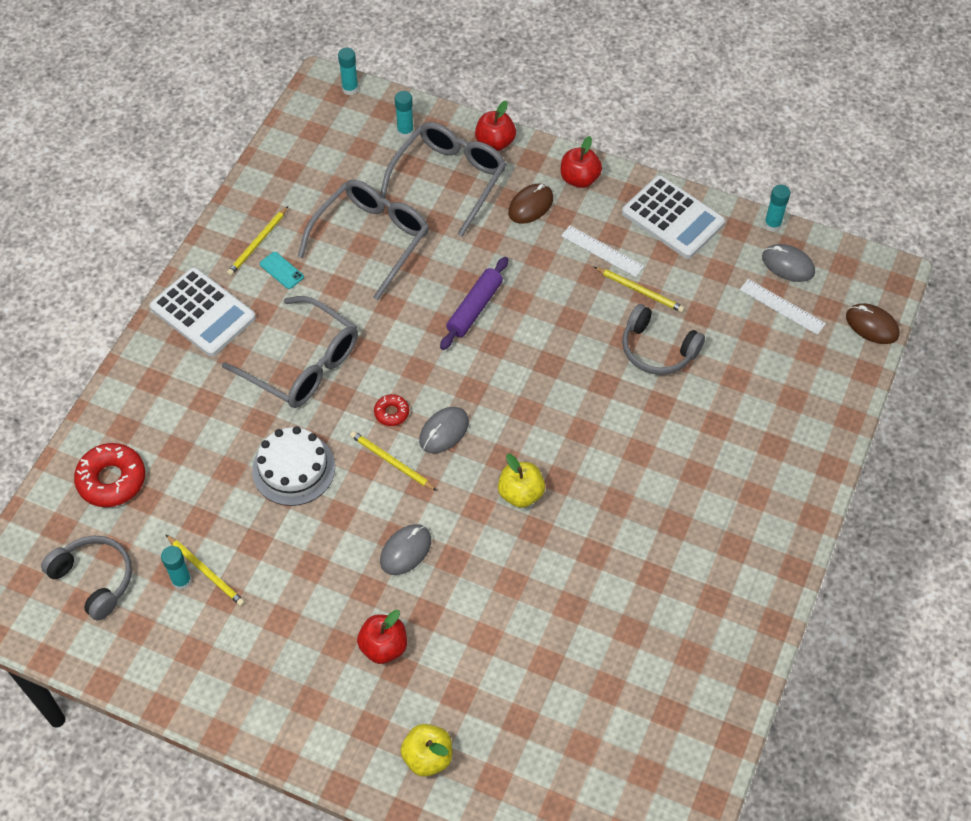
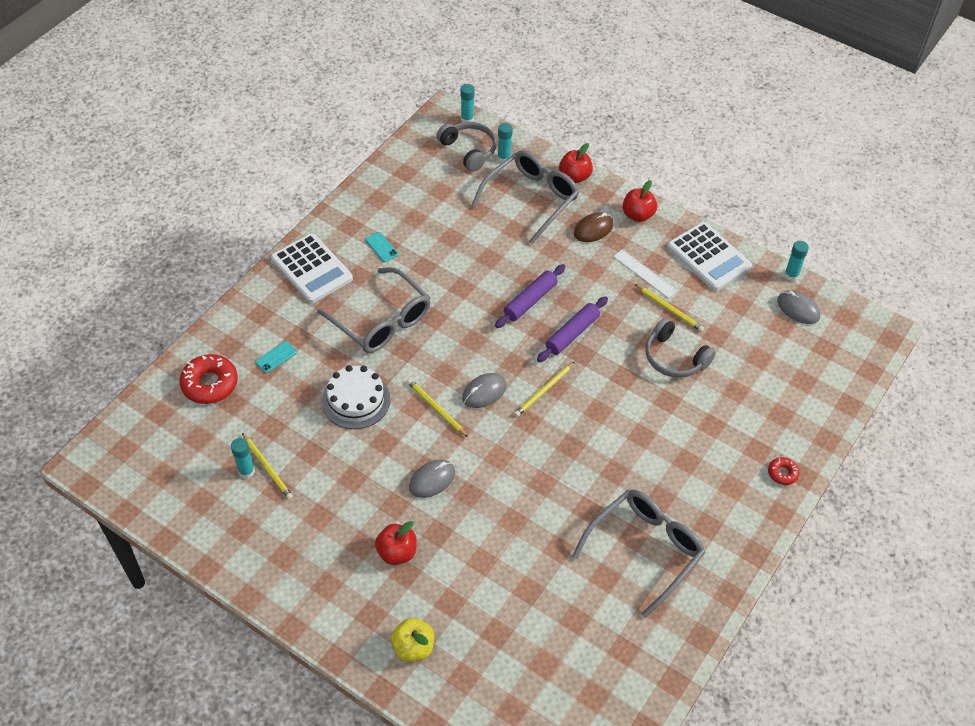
camera: 10 degrees right, 5 degrees down
(94, 579) = (178, 457): grey headphones -> grey headphones (469, 150)
(184, 432) = (276, 357): none -> turquoise phone
(257, 243) = (367, 223): yellow pencil -> yellow pencil (544, 391)
(371, 239) = (458, 235): grey glasses -> grey glasses (645, 550)
(391, 413) = (445, 370): red donut -> red donut (782, 473)
(520, 493) = (536, 451): yellow apple -> none
(532, 341) = (572, 334): none -> purple rolling pin
(782, 306) = (786, 341): white ruler -> none
(872, 325) = (860, 368): brown mouse -> none

